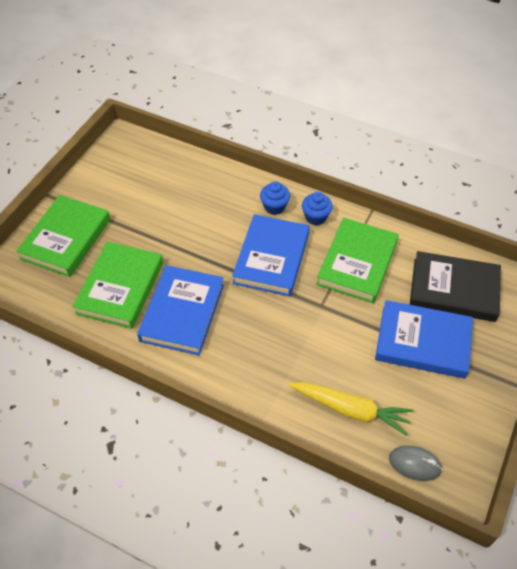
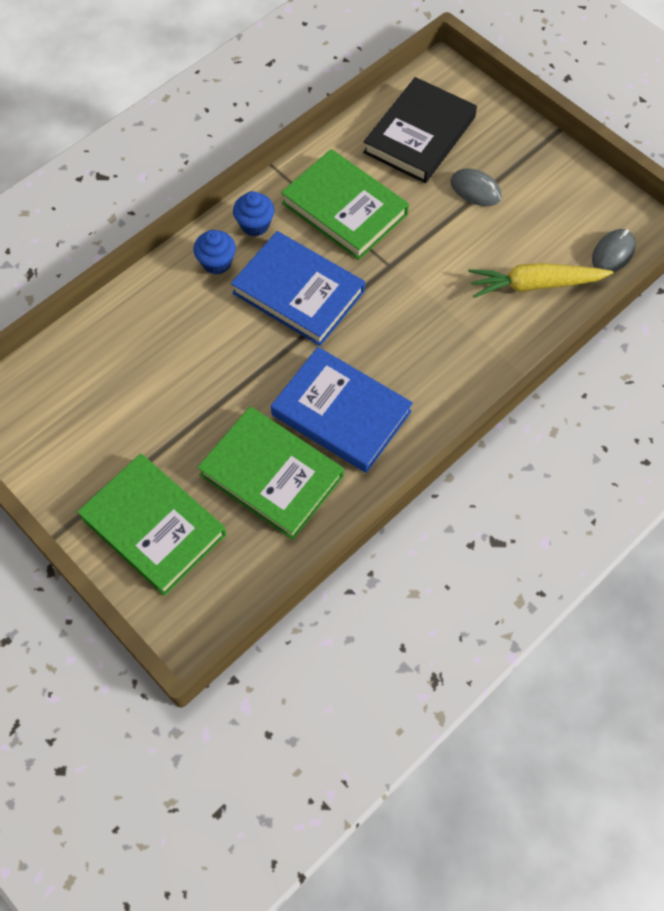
camera: 70 degrees left, 10 degrees up
(351, 410) = (534, 285): yellow carrot -> yellow carrot turned 135 degrees counterclockwise
(422, 342) = (475, 190): blue book -> grey mouse

